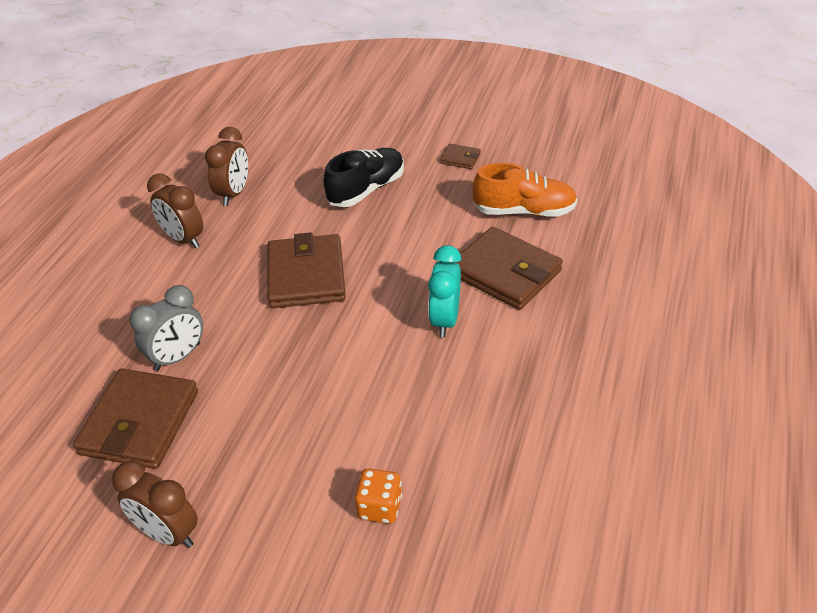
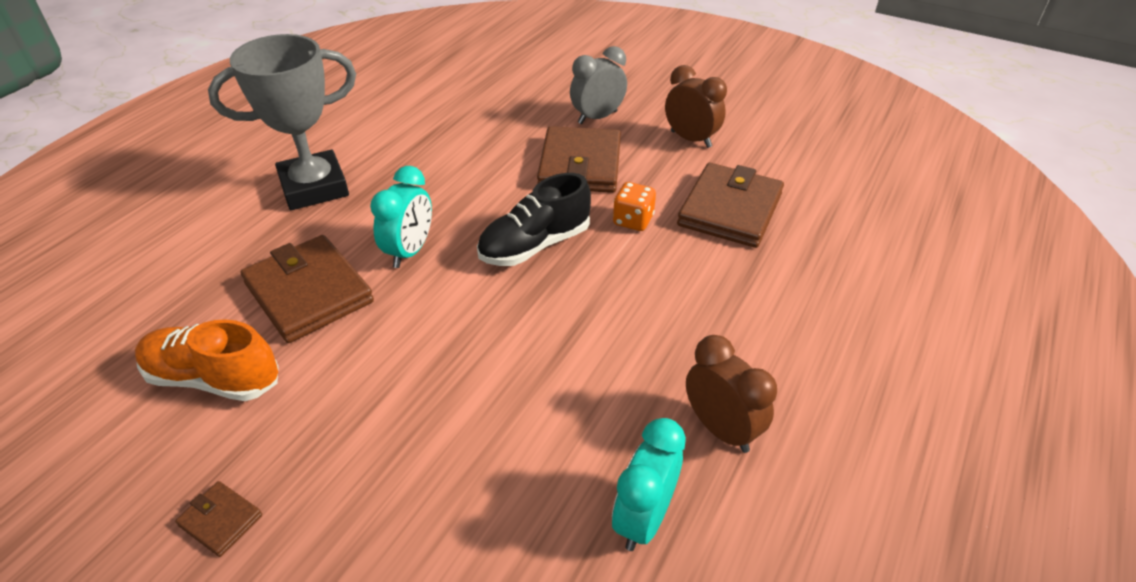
camera: 170 degrees left, 0 degrees up
(177, 357) = (703, 261): grey clock -> grey clock (597, 117)
(234, 194) = (643, 518): brown clock -> turquoise clock
(306, 275) = (548, 333): brown wallet -> brown wallet (580, 165)
(366, 190) = (416, 475): black shoe -> black shoe (535, 245)
(379, 507) = (531, 131): orange dice -> orange dice (633, 220)
(583, 371) = (314, 187): none -> grey trophy

